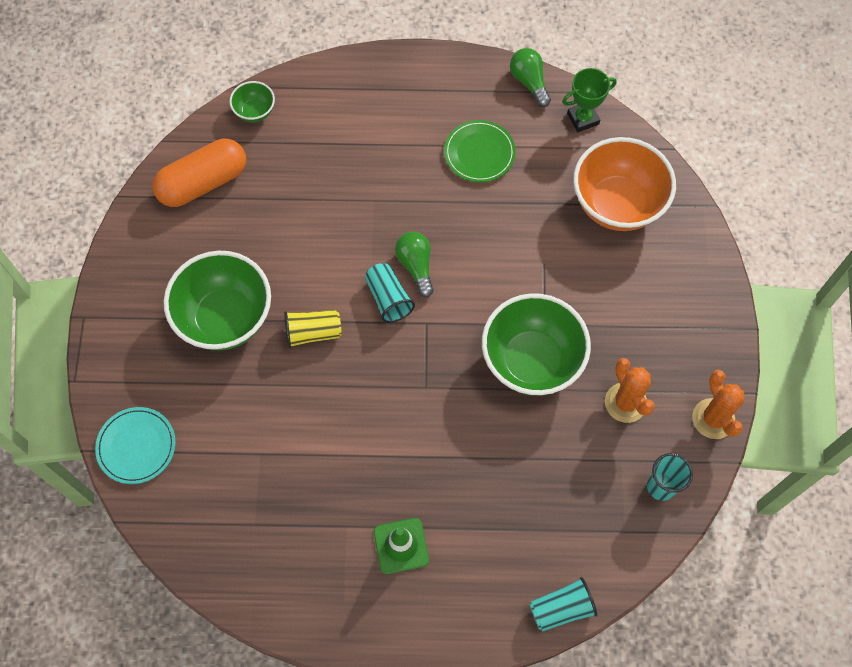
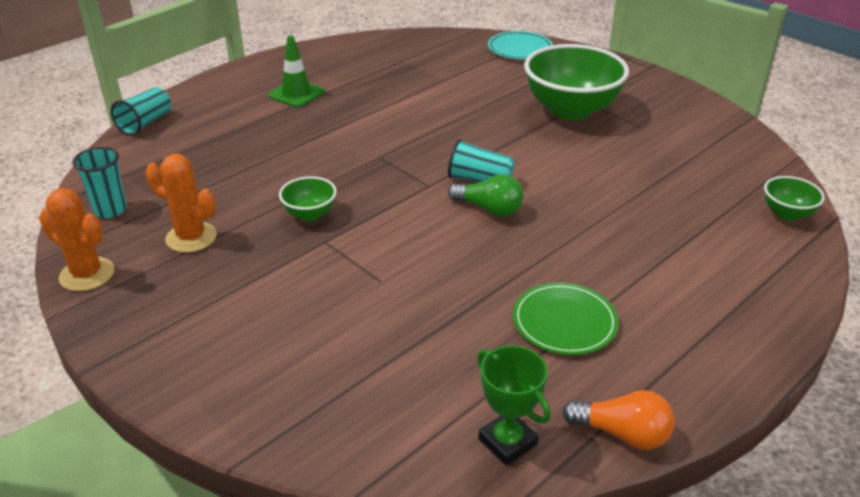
camera: 135 degrees right, 30 degrees down
(203, 183) = (723, 154): orange capsule -> none
(313, 333) = (503, 135): yellow cup -> none
(529, 82) = (622, 433): green light bulb -> orange light bulb
(531, 361) = (310, 214): green bowl -> green bowl, size x0.47
(583, 119) = (507, 442): green trophy -> green trophy turned 60 degrees counterclockwise
(617, 204) = (361, 379): orange bowl -> none

